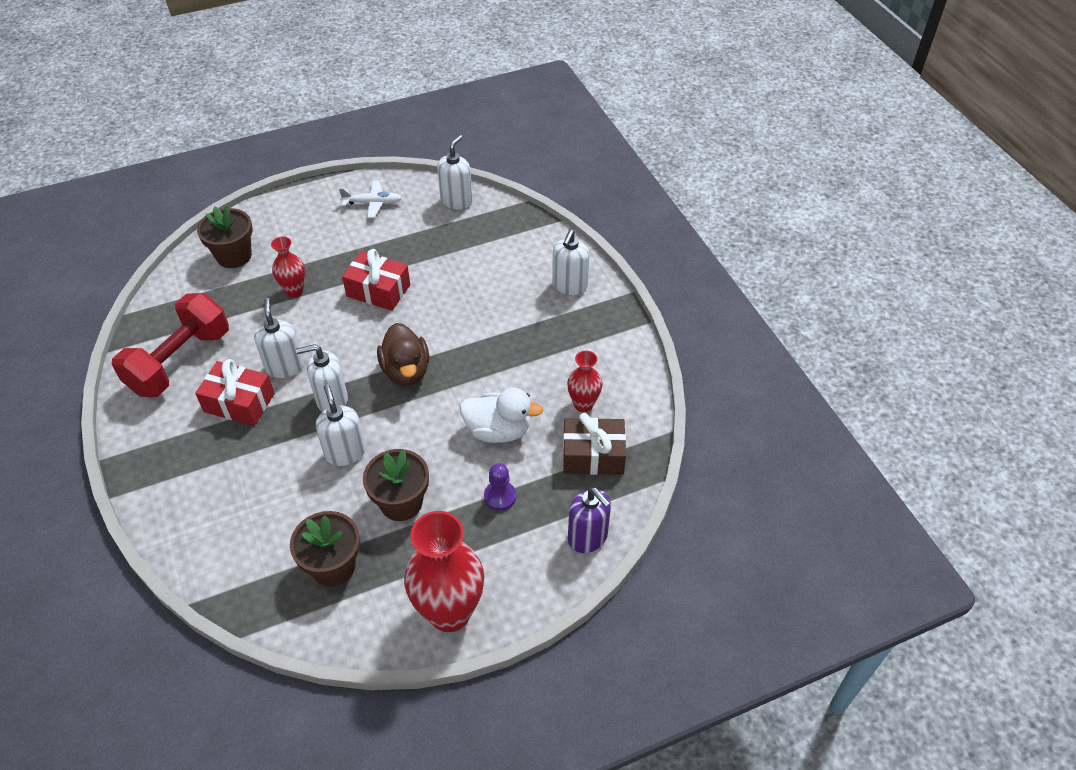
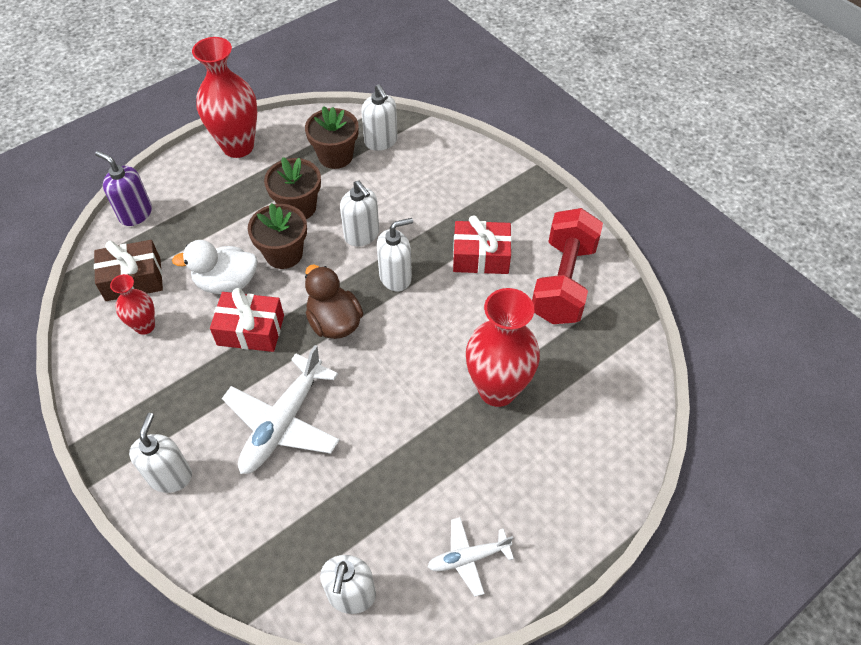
camera: 165 degrees right, 5 degrees up
(234, 256) = (596, 421): brown flower pot -> brown flower pot (284, 254)
(284, 367) = (458, 300): white soap dispenser -> white soap dispenser (381, 141)
(294, 291) = (497, 389): red vase -> red vase, size x1.89
(378, 290) = (401, 413): red gift -> red gift (251, 330)
(474, 303) = (283, 422): none -> white plane
(500, 496) = (214, 228): purple pawn -> none

